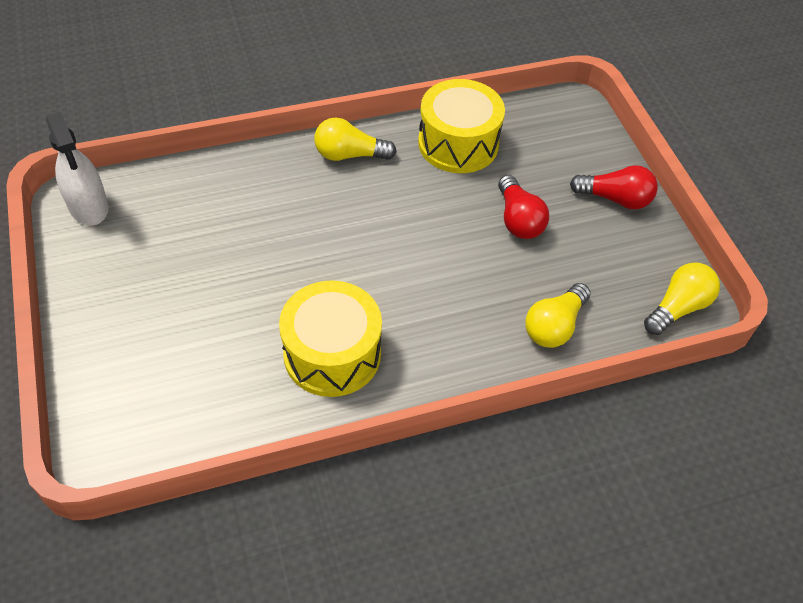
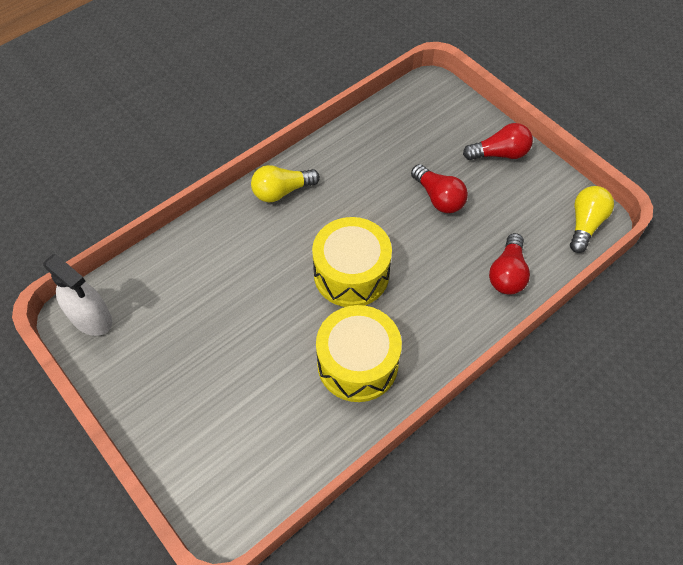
camera: 20 degrees left, 5 degrees up
(458, 143) = (361, 150): yellow drum -> yellow drum (351, 274)
(554, 326) = (507, 274): yellow light bulb -> red light bulb

